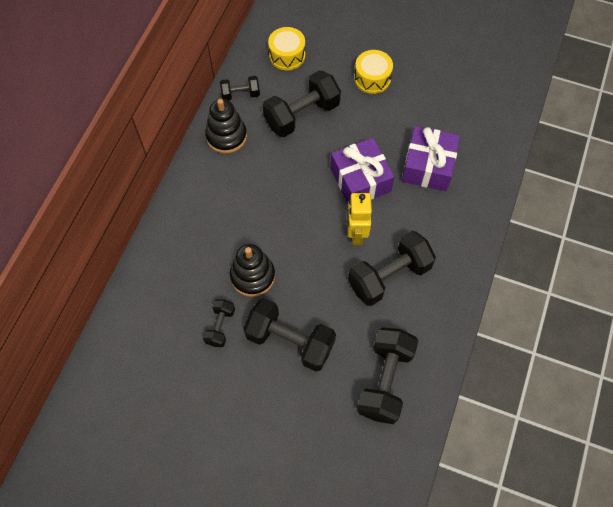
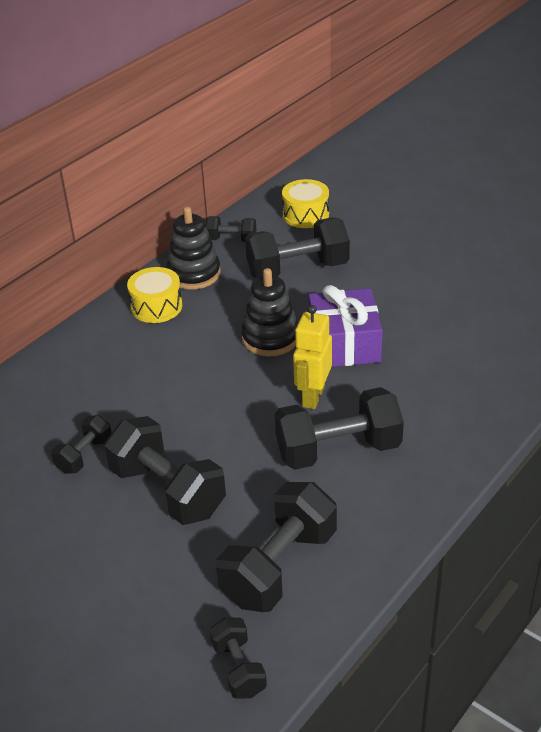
camera: 20 degrees right, 25 degrees down
(252, 276) = (154, 412): black stacking toy -> black stacking toy (270, 338)
(372, 78) = (404, 251): yellow drum -> yellow drum (156, 306)
(388, 462) = (239, 668): none -> black dumbbell
(428, 166) = (443, 346): purple gift -> none

